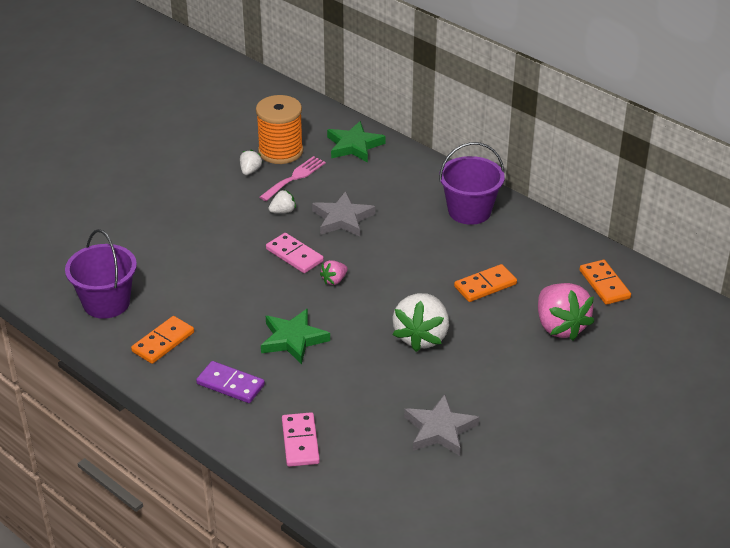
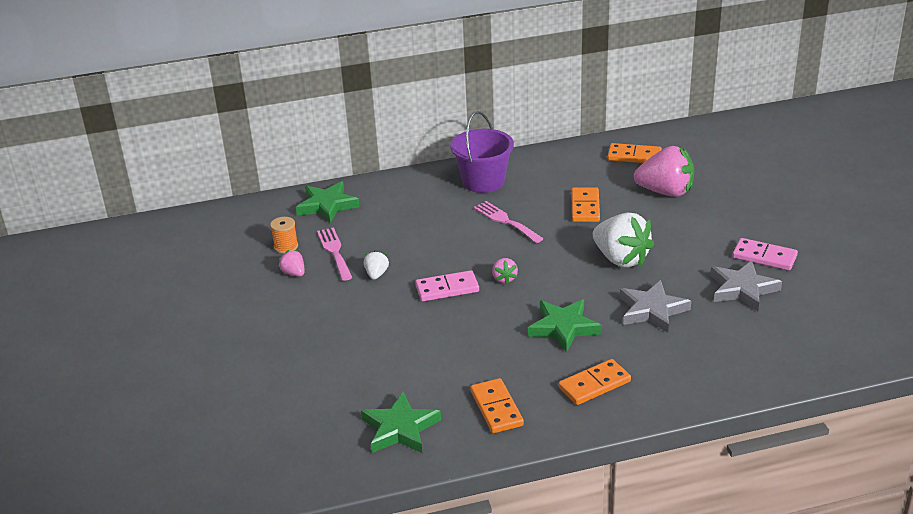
camera: 55 degrees left, 5 degrees down
(106, 303) = (400, 428): purple bucket -> green star
(230, 384) = (594, 385): purple domino -> orange domino
(250, 171) = (294, 273): white strawberry -> pink strawberry
(280, 151) = (286, 246): orange spool -> orange spool, size x0.49
(300, 442) = (703, 368): pink domino -> pink domino (764, 257)
(342, 219) = (424, 246): grey star -> grey star (652, 310)
(419, 248) = (505, 221): none -> pink fork

